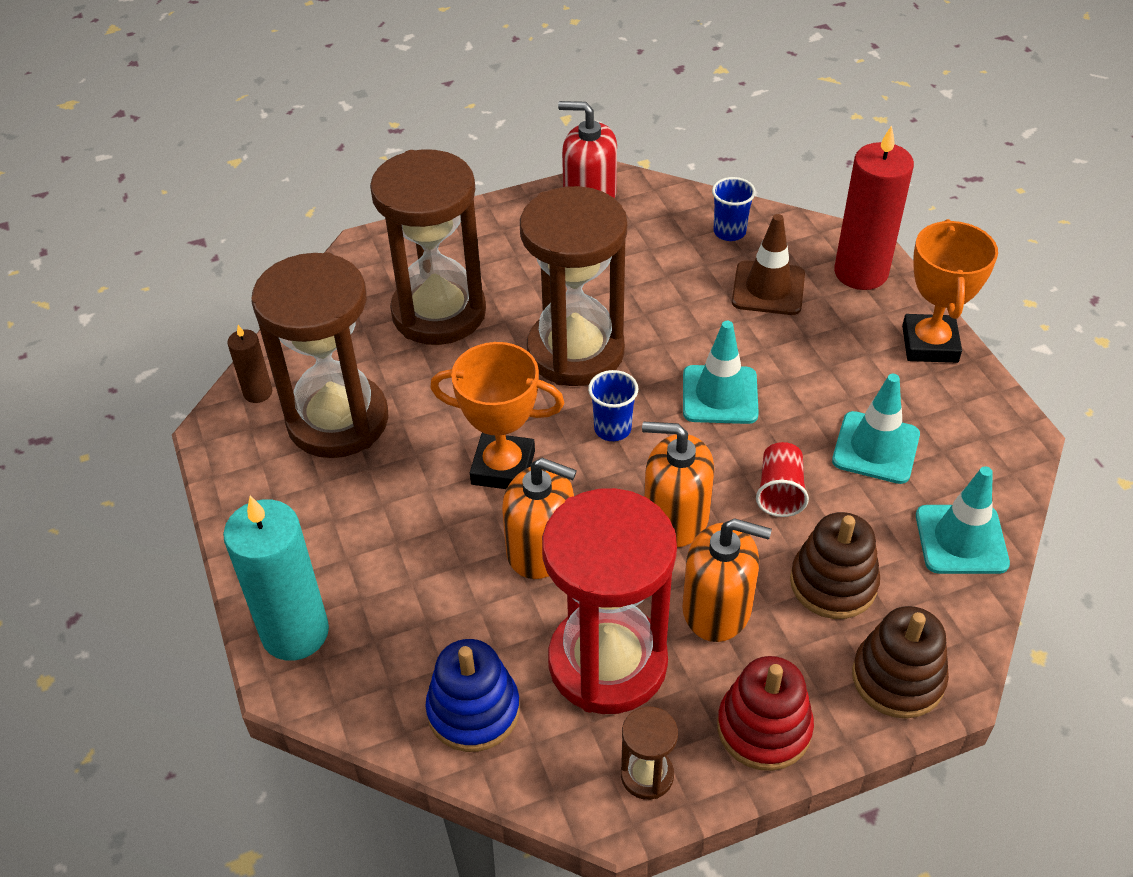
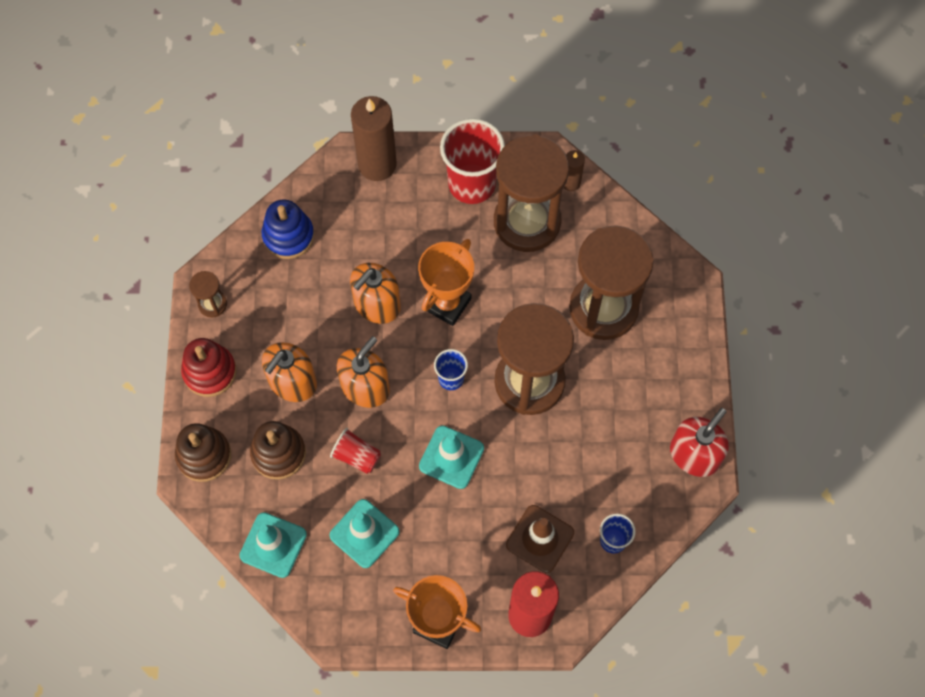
camera: 110 degrees right, 20 degrees up
(294, 500) = (472, 184): none -> red cup
(295, 632) = (377, 164): turquoise candle -> brown candle
(607, 662) = (285, 311): red hourglass -> none

